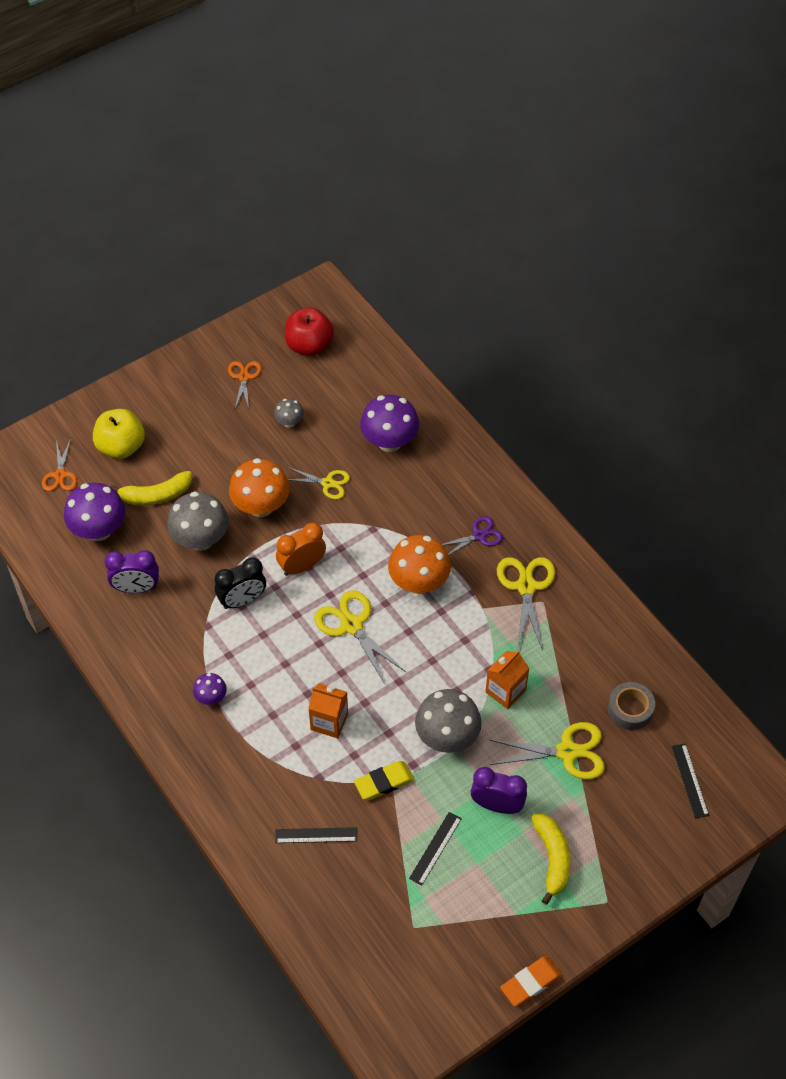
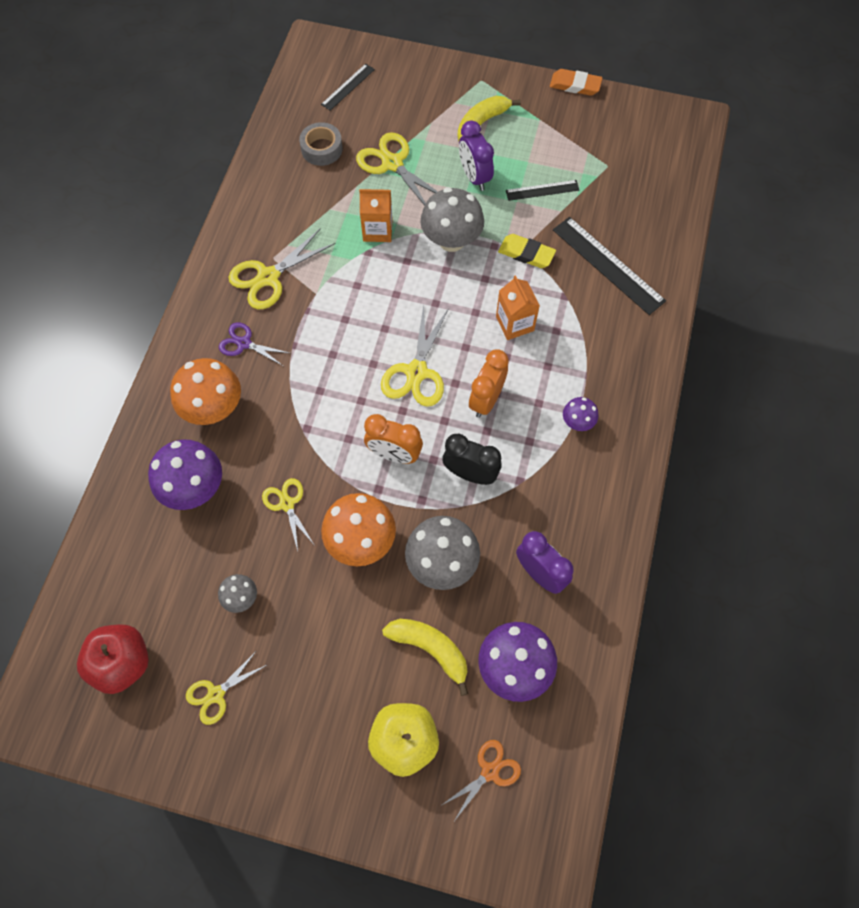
camera: 130 degrees left, 10 degrees up
(244, 377) = (216, 694): orange scissors -> yellow scissors
(286, 652) = (486, 400): none -> orange clock
(316, 835) = (608, 265): black ruler -> black ruler, size x1.77
(419, 582) = (331, 354): orange mushroom -> orange mushroom (213, 408)

